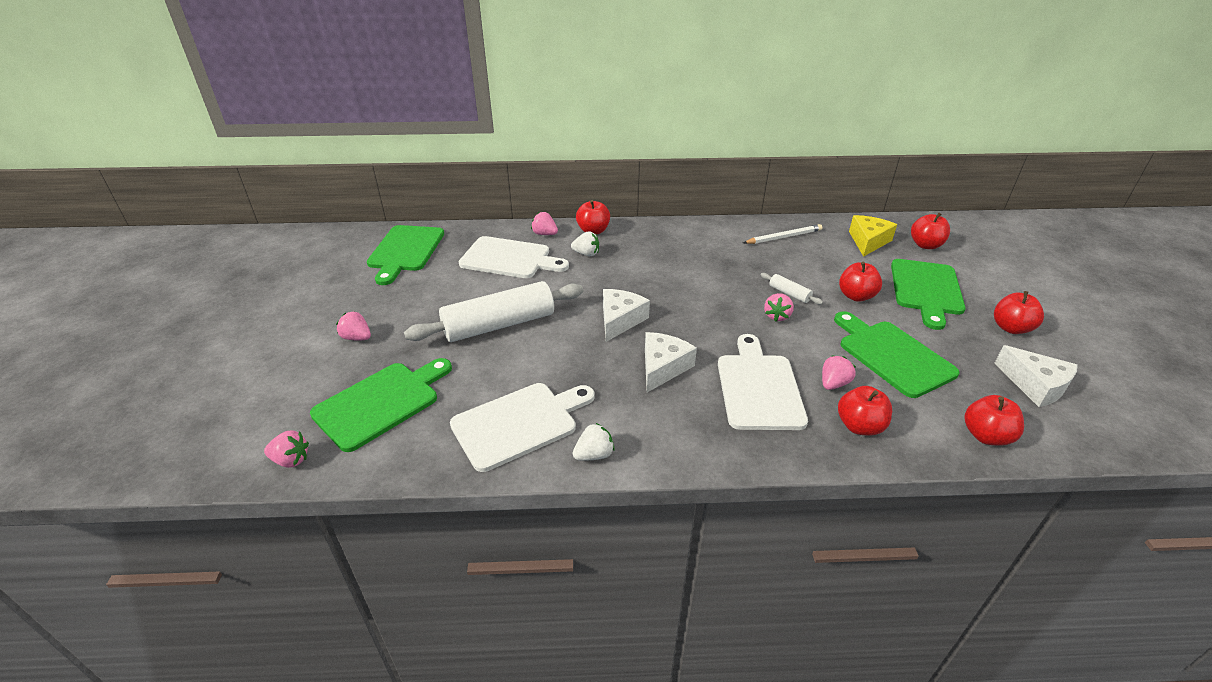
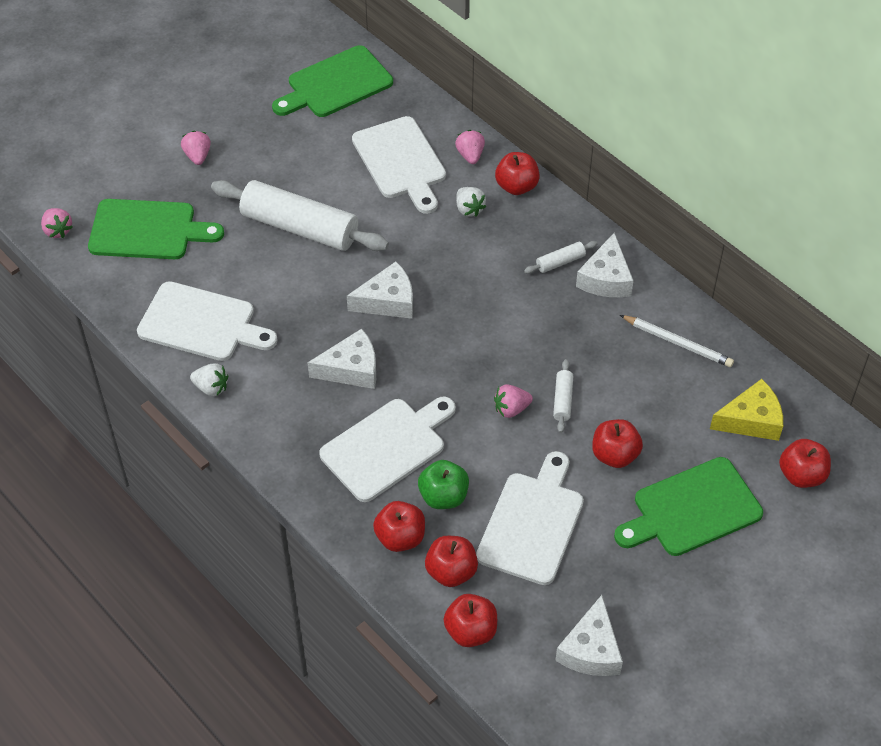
camera: 50 degrees right, 15 degrees up
(673, 244) = (560, 262): none -> white rolling pin
(705, 236) = (605, 278): none -> white cheese
(833, 384) = (443, 496): pink strawberry -> green apple
(892, 355) = (532, 523): green cutting board -> white cutting board
(1011, 328) = (684, 605): red apple -> red apple (451, 572)

